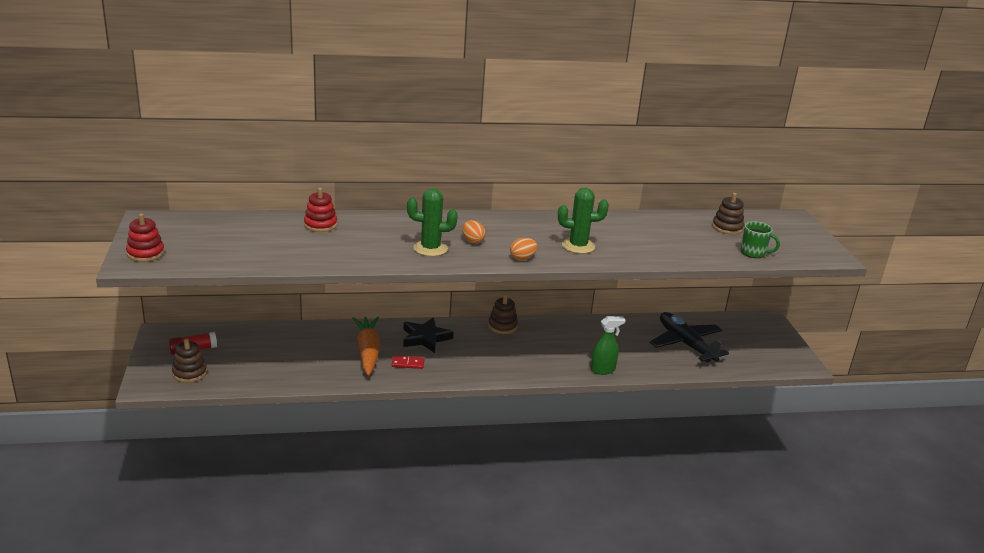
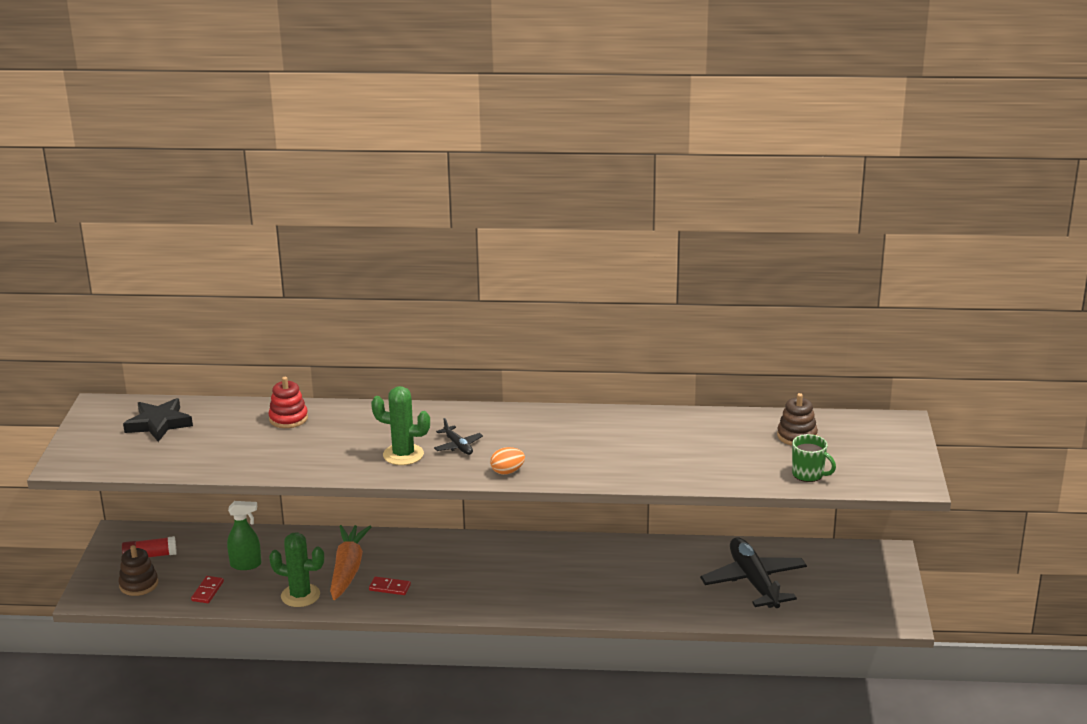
camera: 15 degrees right, 0 degrees up
(145, 253) = (85, 451): red stacking toy -> none
(253, 375) = (207, 591): none -> red domino
(425, 338) = (423, 556): black star -> black star (159, 424)
(472, 241) = (458, 446): orange egg -> black plane
(502, 326) = (525, 545): brown stacking toy -> none
(578, 246) = (585, 457): green cactus -> green cactus (300, 595)
(603, 370) = (627, 610): green spray bottle -> green spray bottle (246, 565)

